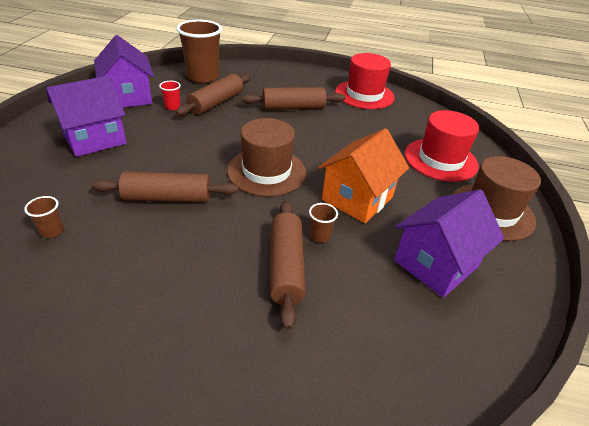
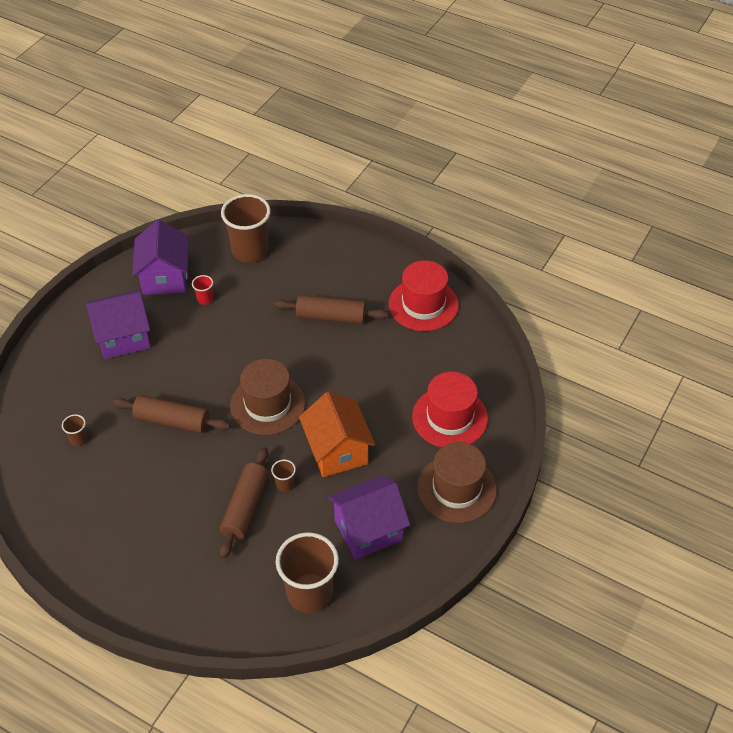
camera: 20 degrees right, 10 degrees up
(216, 103) = (251, 298): brown rolling pin -> none
(357, 198) = (337, 451): orange house -> orange house turned 75 degrees counterclockwise
(416, 351) = (309, 593): none -> brown cup

